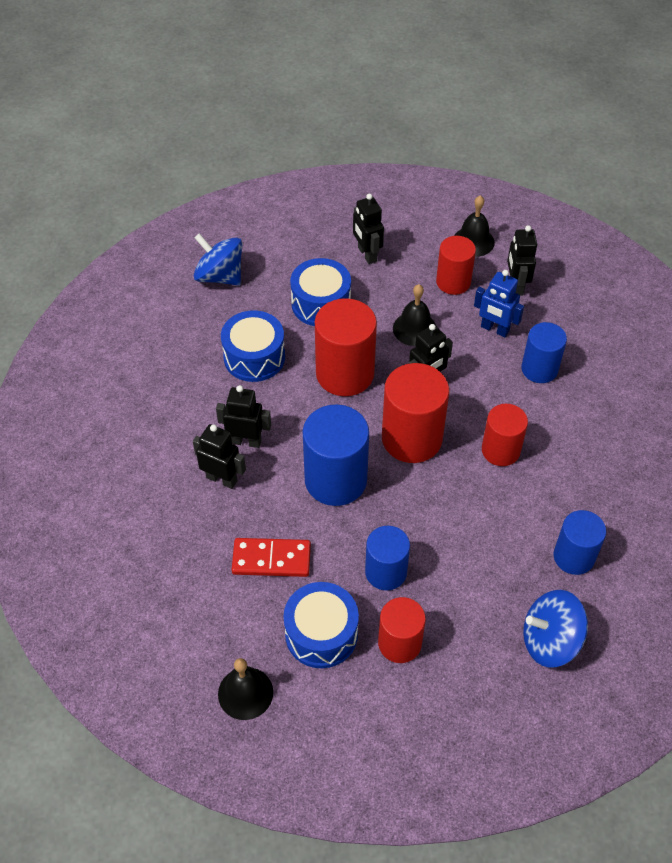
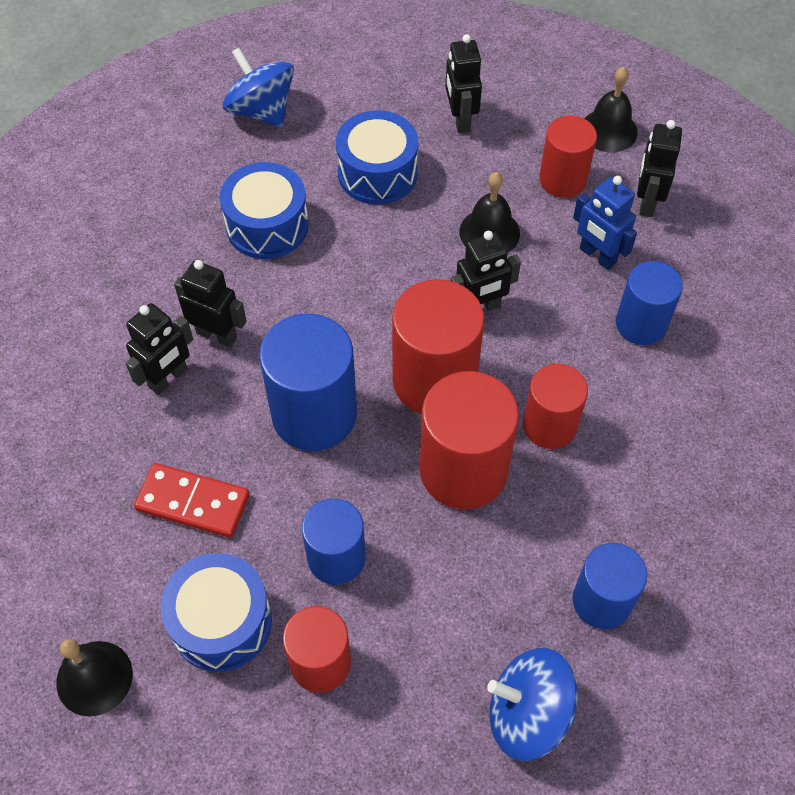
camera: 15 degrees right, 5 degrees up
(222, 479) = (168, 378): black robot -> black robot turned 90 degrees clockwise
(345, 373) = (376, 273): red cylinder -> red cylinder (463, 470)

